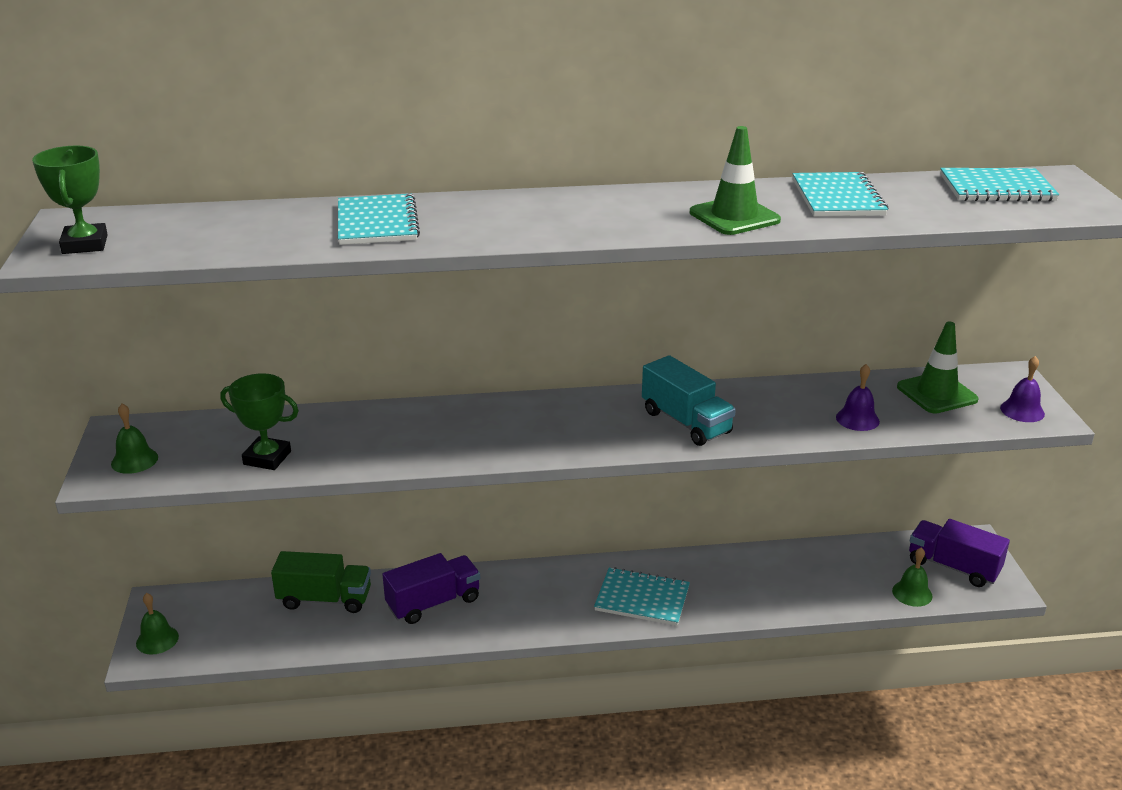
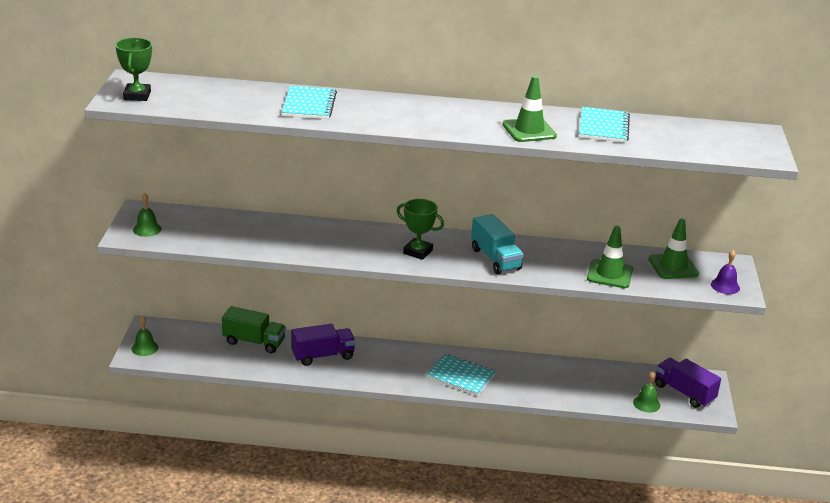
camera: 10 degrees right, 0 degrees up
(267, 458) = (226, 240): green trophy -> green trophy (418, 252)
(857, 419) = (609, 274): purple bell -> green traffic cone
(996, 188) = (713, 134): turquoise notebook -> none

